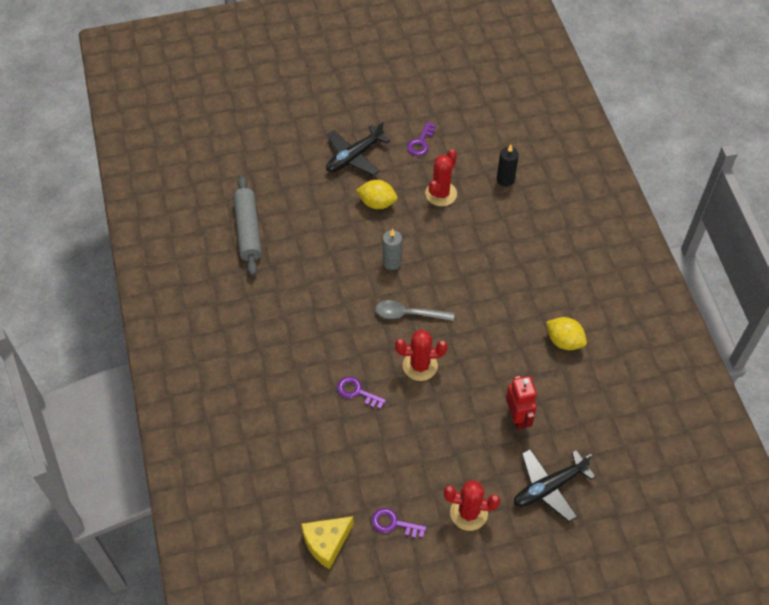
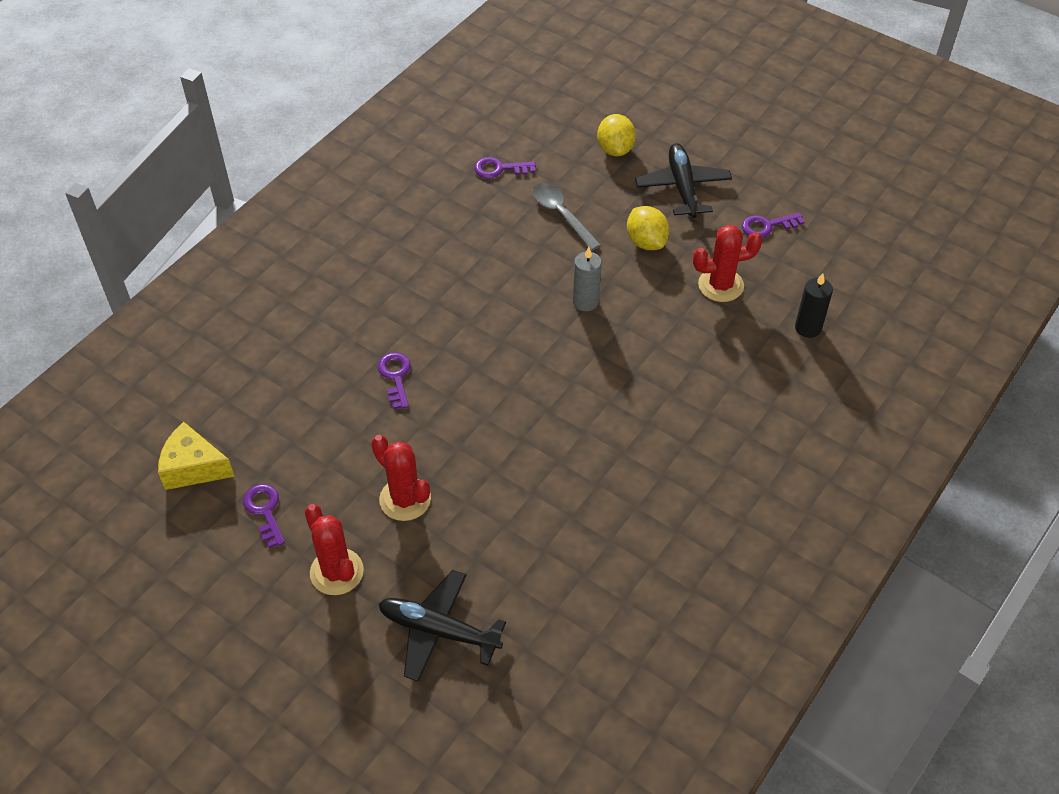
camera: 50 degrees right, 5 degrees down
(248, 230) = (499, 169): grey rolling pin -> purple key
(354, 157) = (682, 187): black plane -> black plane turned 75 degrees clockwise
(408, 314) = (535, 357): grey spoon -> grey spoon (561, 215)
(420, 366) = (481, 409): red cactus -> red cactus (405, 499)
(517, 417) = (502, 541): red robot -> none
(564, 341) = (650, 522): yellow lemon -> yellow lemon (615, 149)

